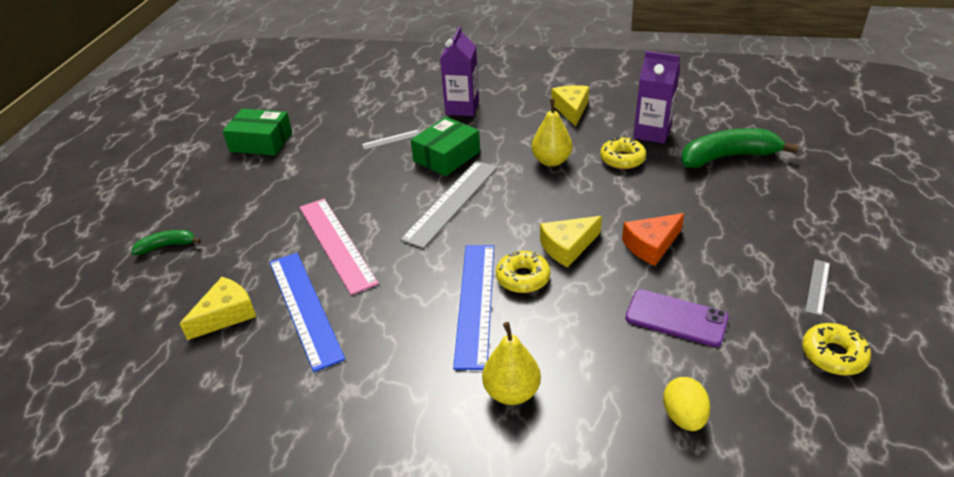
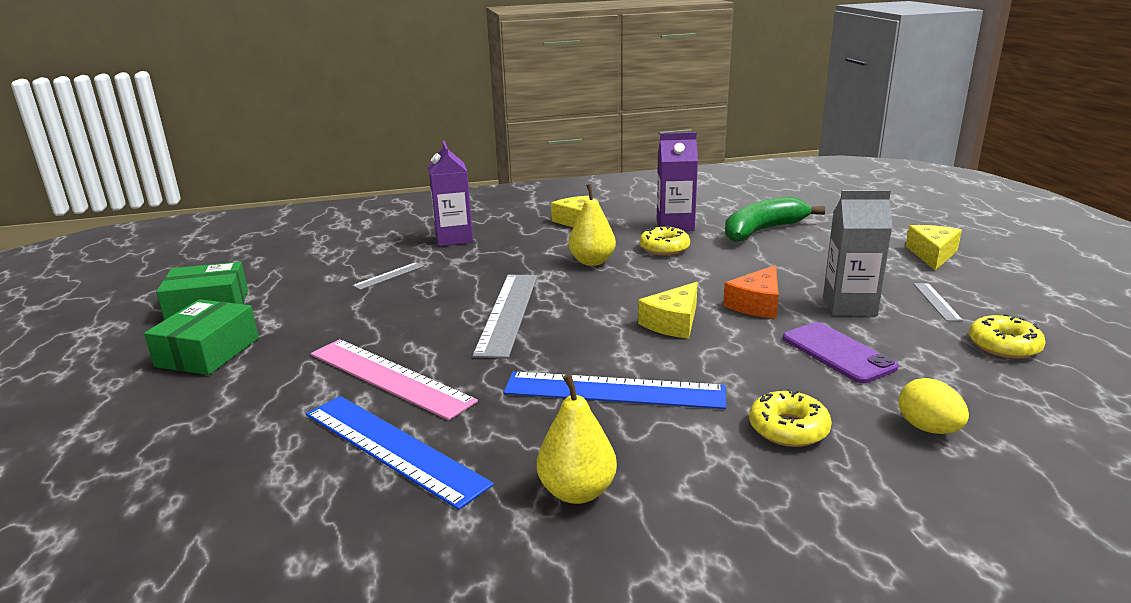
camera: 25 degrees left, 15 degrees down
(167, 246) = (125, 433): green banana -> none
(226, 315) = (276, 484): yellow cheese -> yellow cheese (932, 254)
(447, 156) = (469, 278): green box -> green box (208, 352)
(476, 302) = (614, 390): blue ruler -> blue ruler turned 60 degrees counterclockwise
(511, 392) = (730, 458): yellow pear -> yellow pear (577, 491)
(523, 278) = (648, 357): yellow donut -> yellow donut (788, 429)
(676, 318) = (838, 353): purple phone -> purple phone turned 60 degrees clockwise
(731, 269) = (849, 306): none -> grey carton

